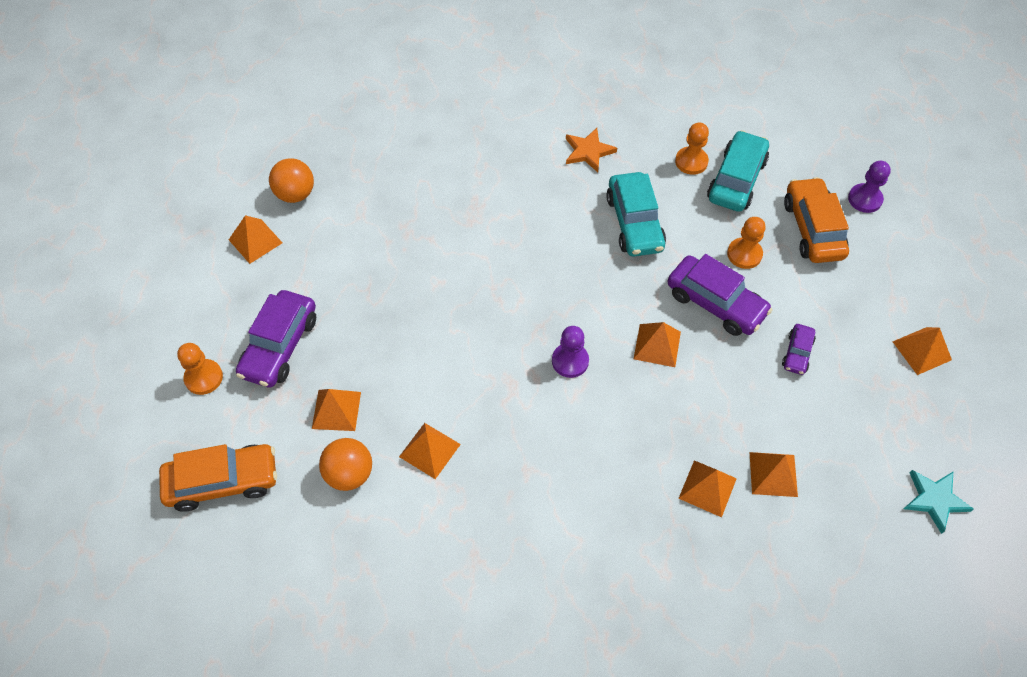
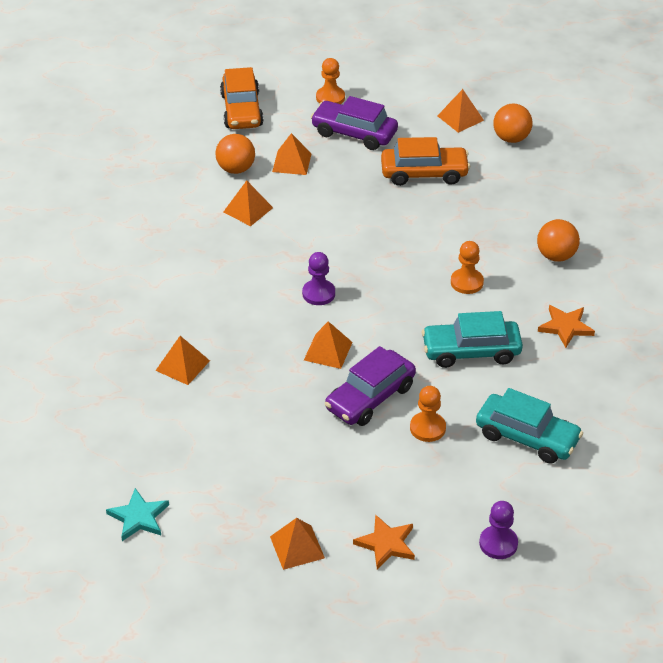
camera: 95 degrees right, 15 degrees down
(487, 158) = (556, 256): none -> orange ball
(691, 162) = (552, 404): orange pawn -> orange pawn (467, 282)
(773, 474) = (186, 409): orange pyramid -> none
(797, 353) = (306, 448): purple car -> none
(812, 229) = (458, 489): orange car -> orange car (424, 173)
(893, 280) = (386, 544): none -> orange star

